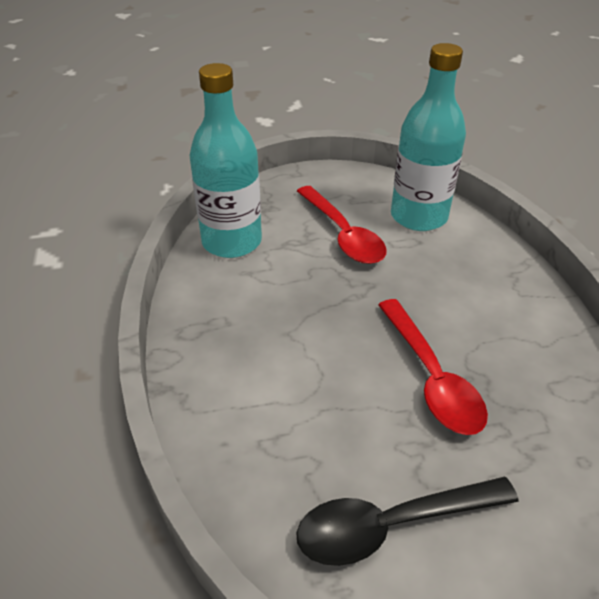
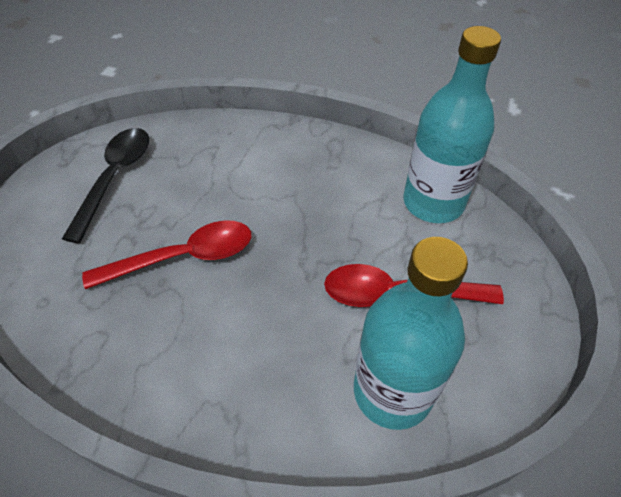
camera: 120 degrees right, 10 degrees up
(431, 377) = (183, 257): red spoon -> red spoon turned 150 degrees clockwise

